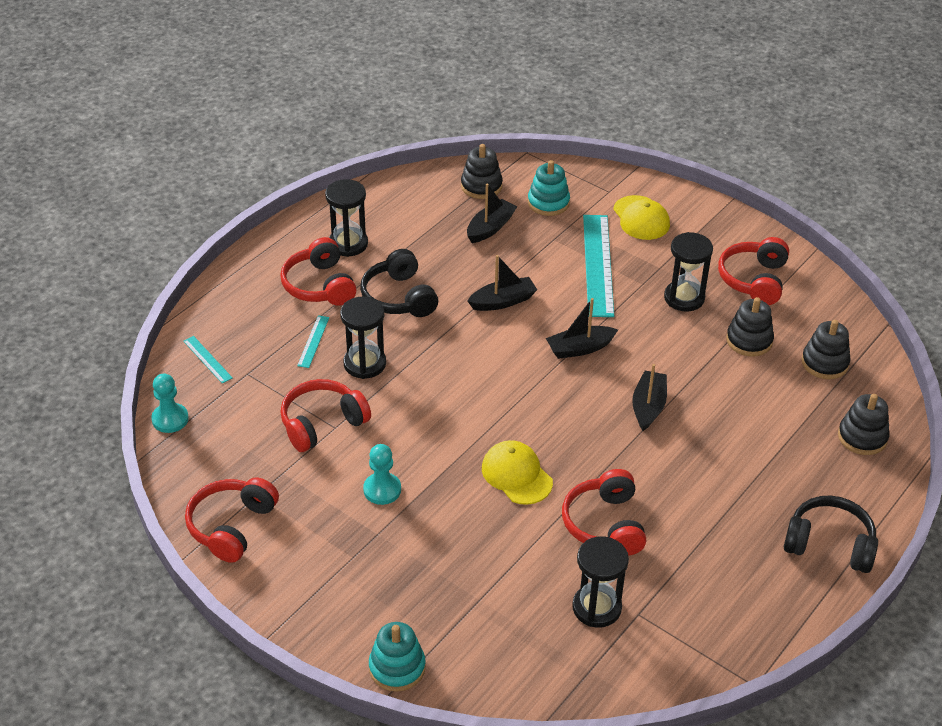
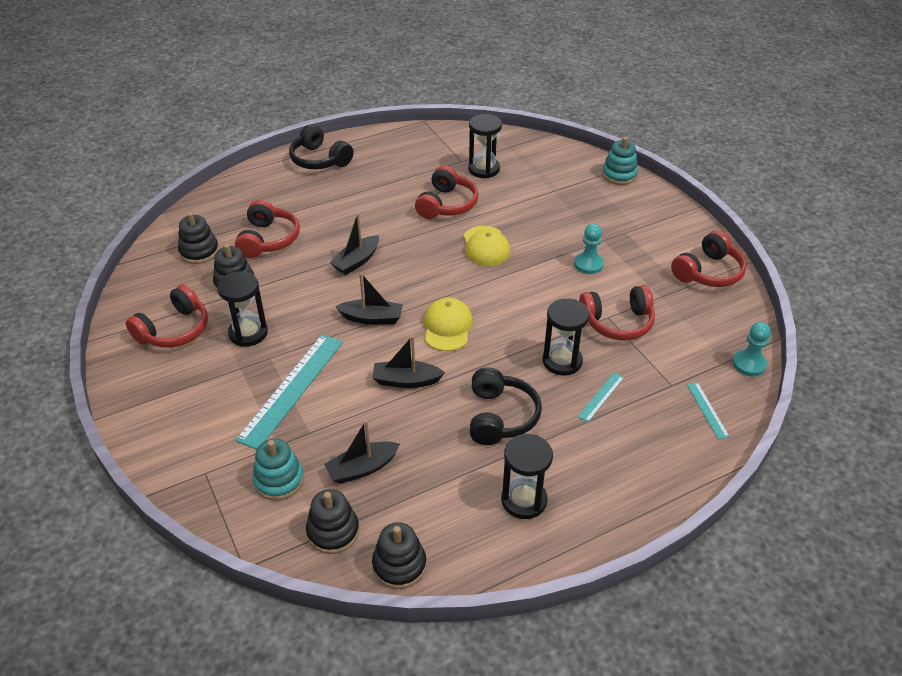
camera: 155 degrees left, 0 degrees up
(320, 285) = (574, 456): red headphones -> red headphones (268, 239)
(641, 218) = (205, 427): yellow cap -> yellow cap (447, 327)
(862, 437) = (232, 202): black stacking toy -> black stacking toy (399, 565)

